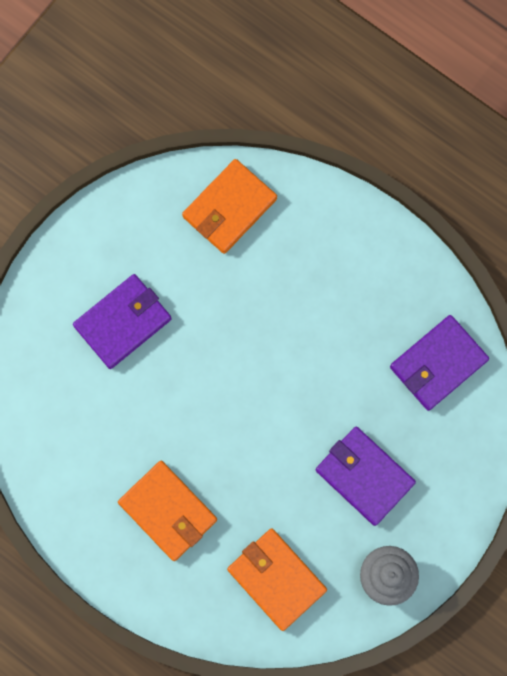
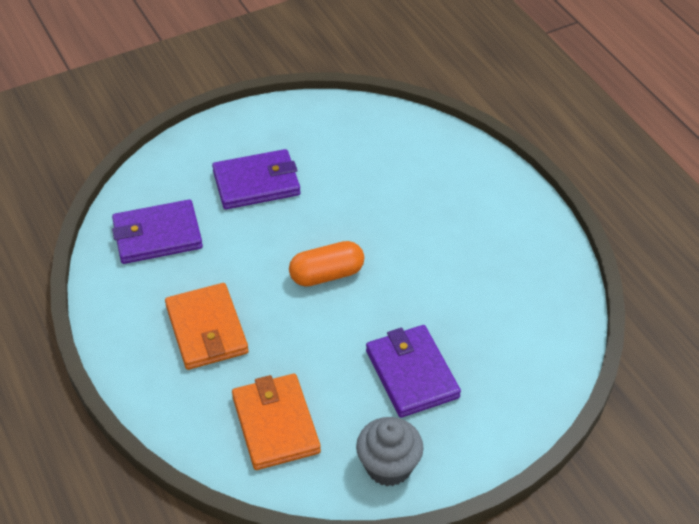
camera: 25 degrees right, 30 degrees down
(229, 208) = (397, 141): orange wallet -> none
(242, 402) = (326, 275): none -> orange capsule
(438, 364) = (532, 313): purple wallet -> purple wallet (157, 235)

